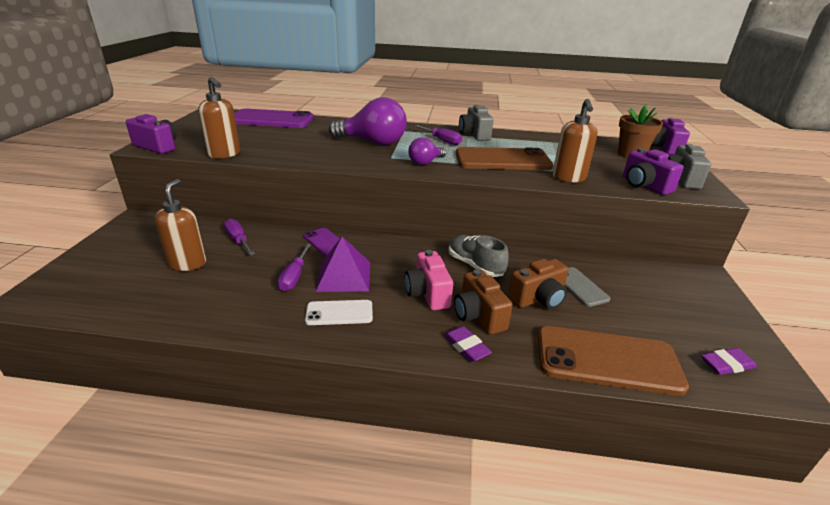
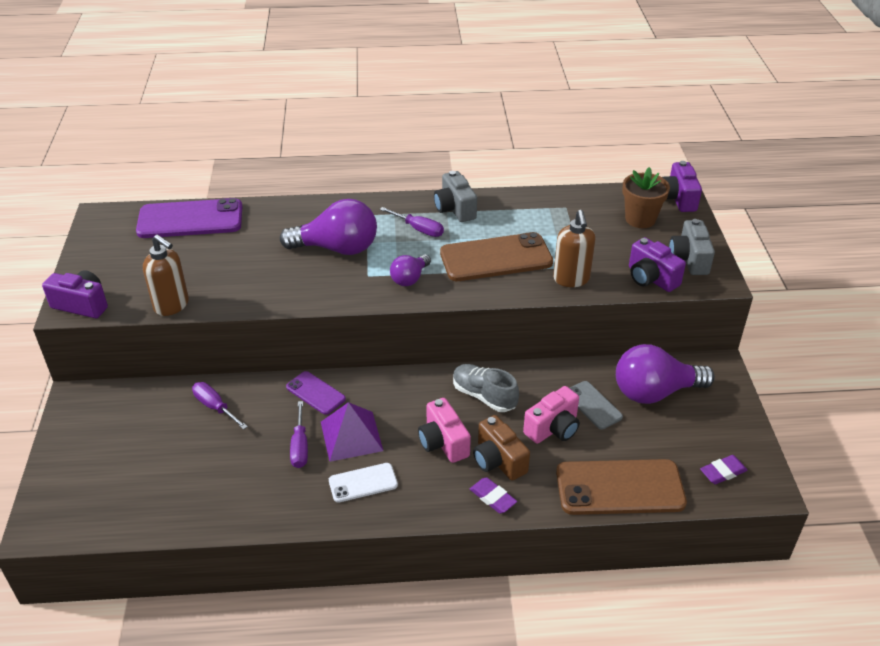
camera: 10 degrees left, 10 degrees up
(188, 263) = (177, 450): brown soap dispenser -> none
(538, 298) = (553, 428): brown camera -> pink camera
(642, 285) = (654, 392): none -> purple light bulb

